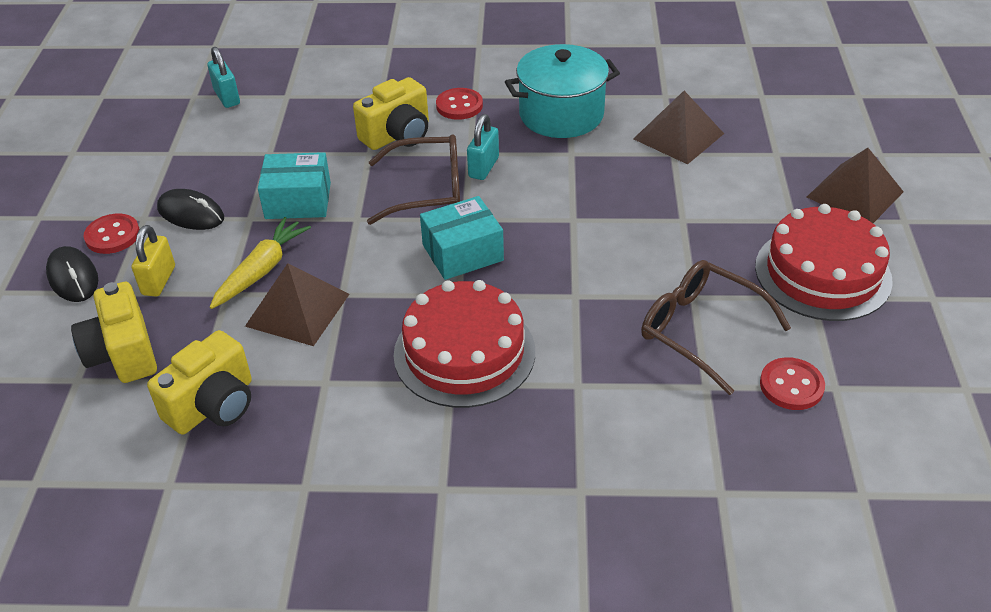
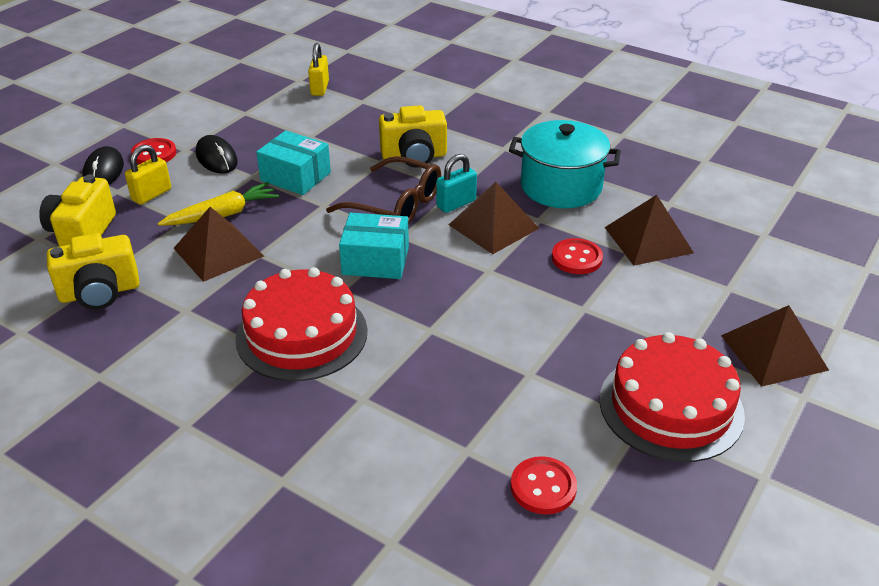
camera: 30 degrees right, 5 degrees down
(227, 97) = (319, 88): turquoise padlock -> yellow padlock
(459, 106) = (483, 151): red button -> red button (576, 258)
(538, 176) = (493, 226): none -> brown pyramid
(700, 330) = (508, 403): brown glasses -> none

